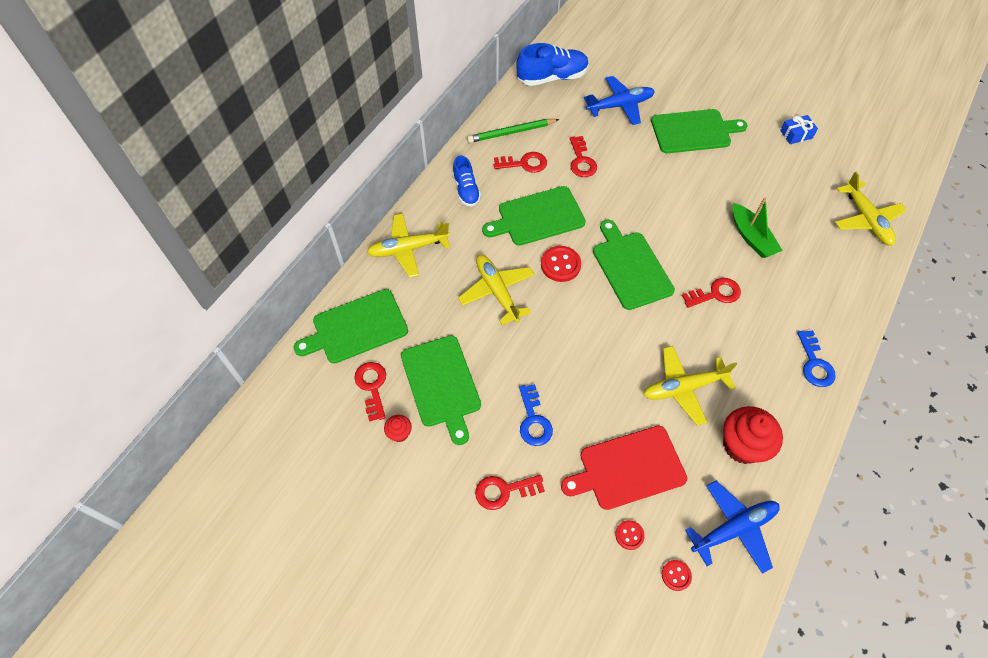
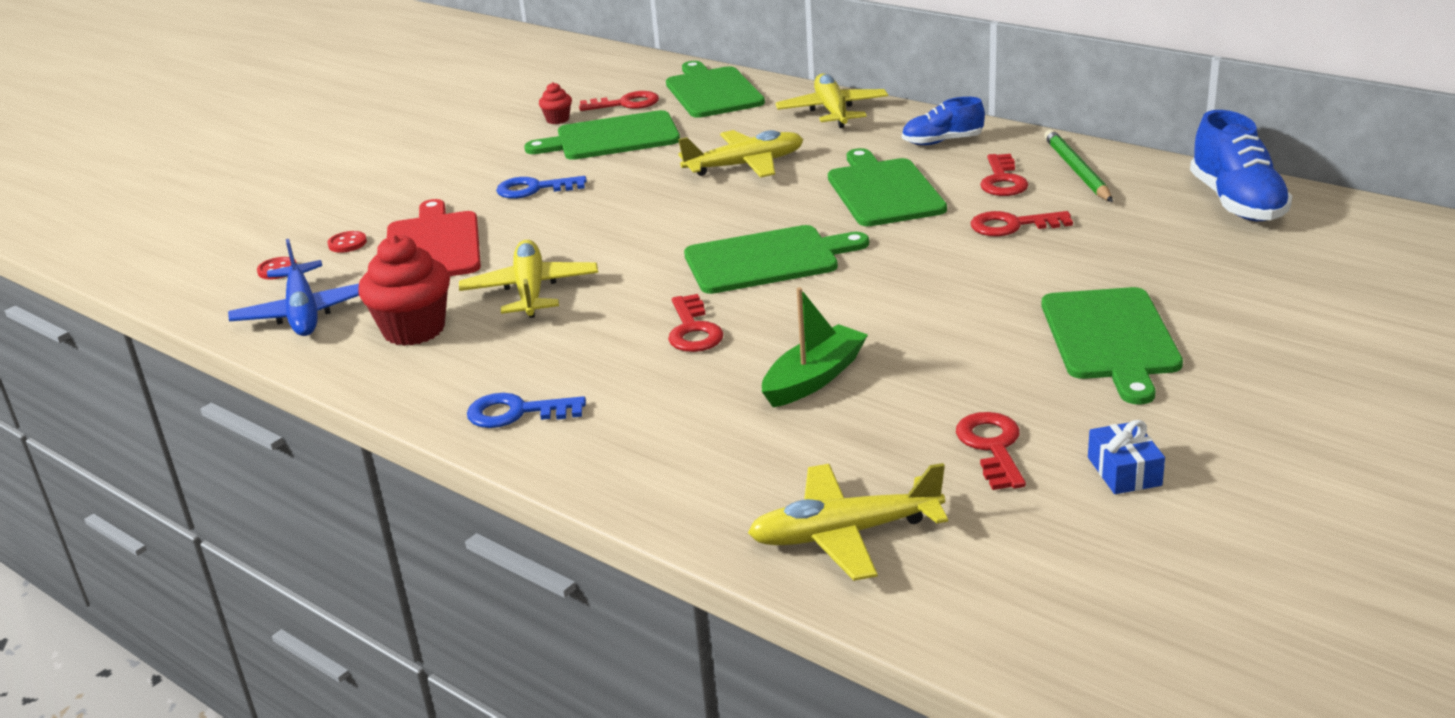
camera: 100 degrees right, 30 degrees down
(504, 491) = (452, 173): red key -> red key (992, 447)
(560, 265) = (784, 207): red button -> none
(620, 105) = (1172, 264): blue plane -> none
(751, 237) = (814, 378): green boat -> green boat turned 150 degrees clockwise

